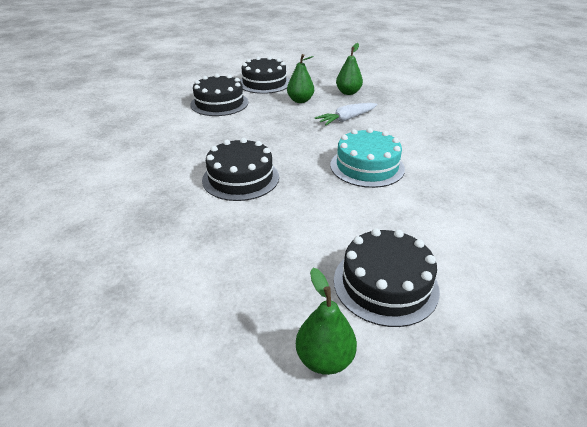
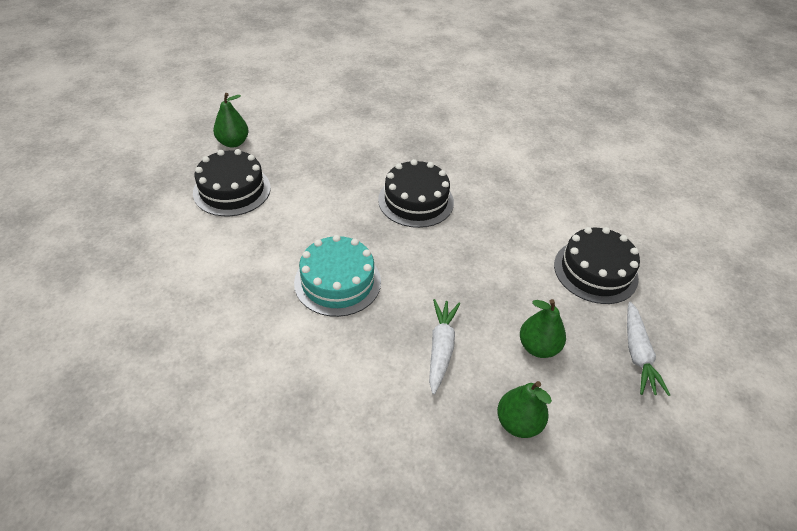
camera: 130 degrees right, 10 degrees up
(264, 83) = (637, 354): black cake -> white carrot

